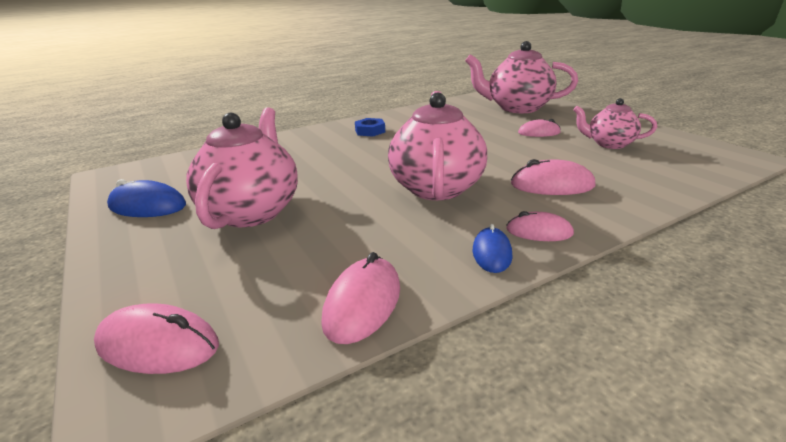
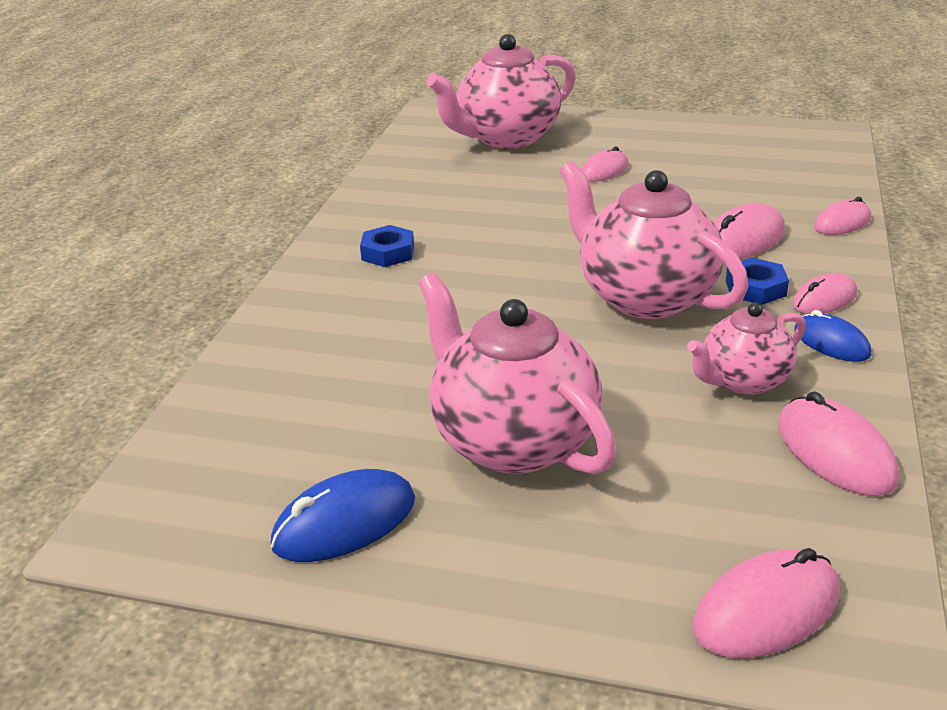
camera: 45 degrees left, 5 degrees up
(506, 208) = (755, 288): none -> blue nut
(609, 144) = (700, 160): pink teapot -> pink teapot (743, 380)
(646, 202) = (842, 223): none -> pink mouse

